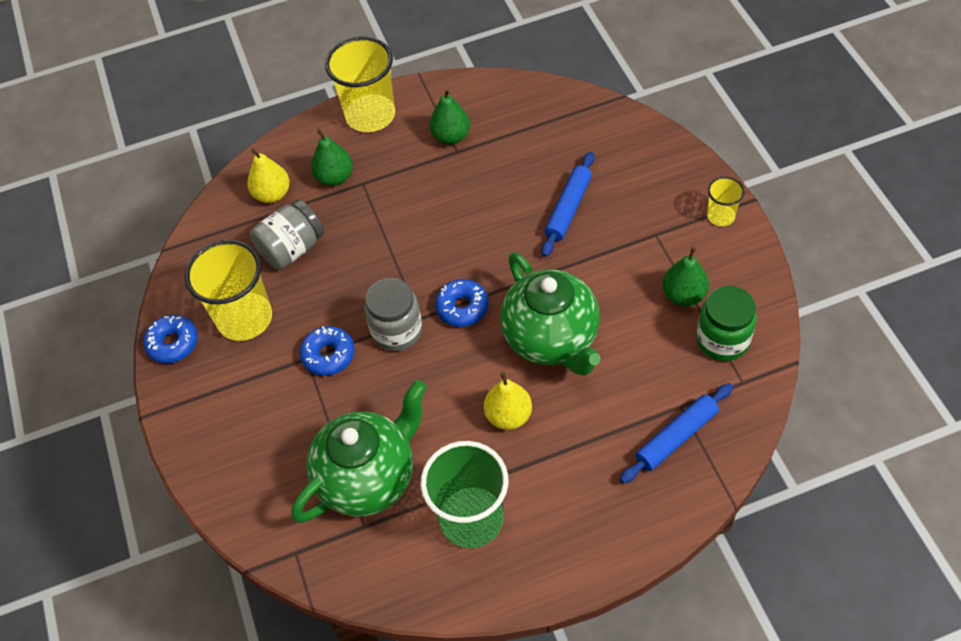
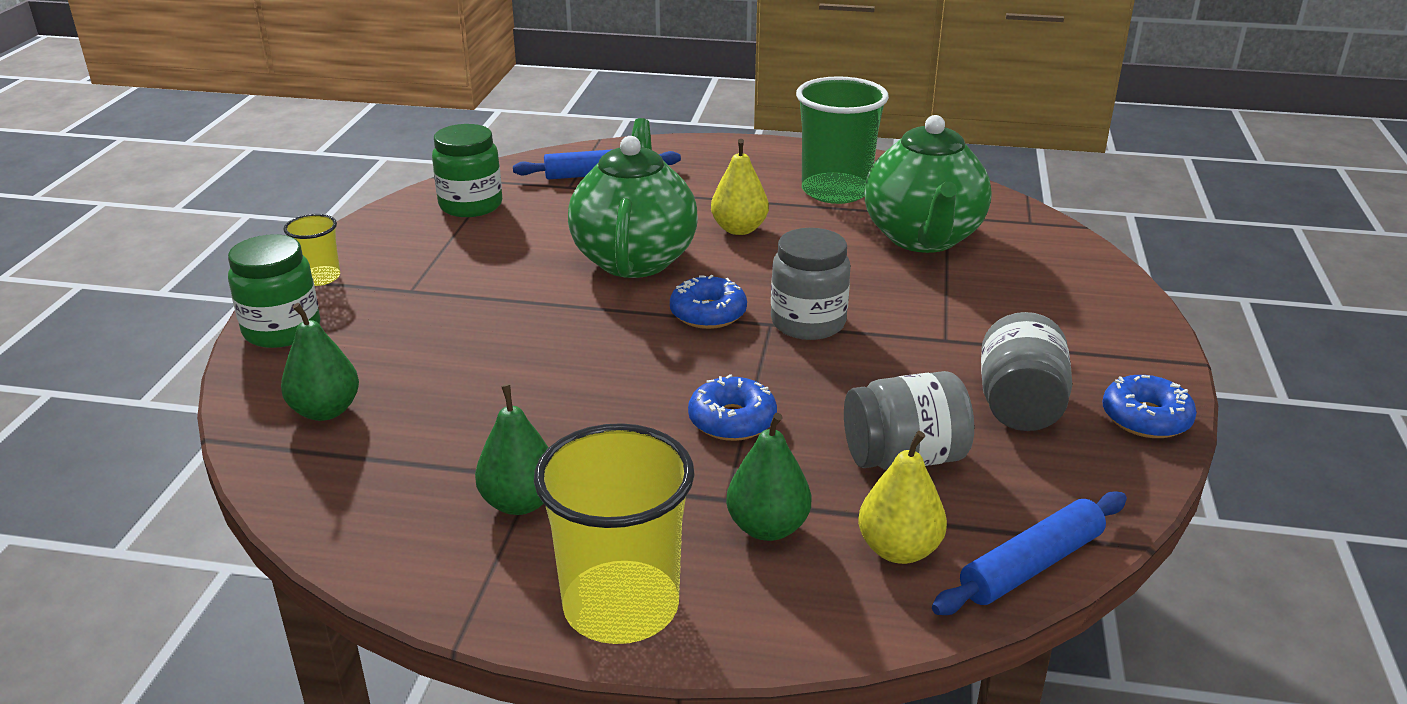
camera: 155 degrees left, 25 degrees down
(244, 318) = (1019, 406): yellow cup -> grey jar
(328, 355) = (913, 332): blue donut -> blue donut (732, 420)
(368, 477) = (923, 238): green teapot -> green teapot turned 75 degrees counterclockwise
(568, 209) = (471, 348): blue rolling pin -> blue rolling pin (1031, 565)
(683, 168) = (282, 330): none -> green jar
(683, 295) = (458, 241): green pear -> green pear (325, 411)

